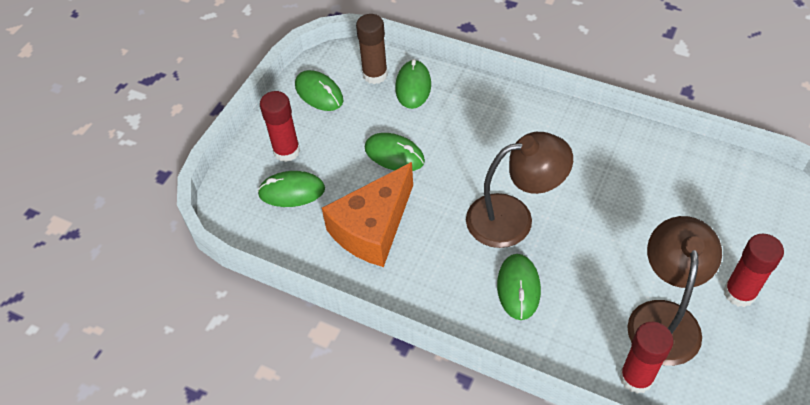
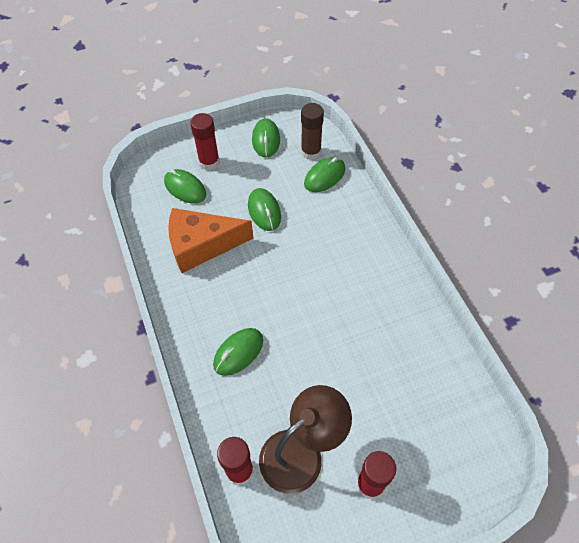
camera: 40 degrees right, 5 degrees up
(513, 217) = (286, 307): brown lamp -> none

